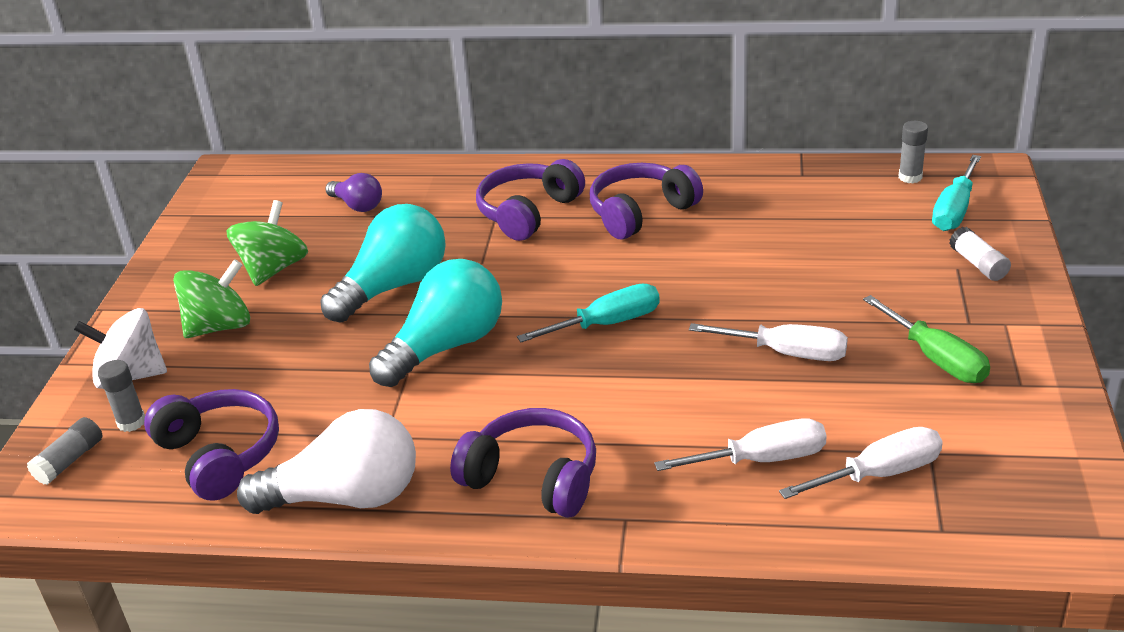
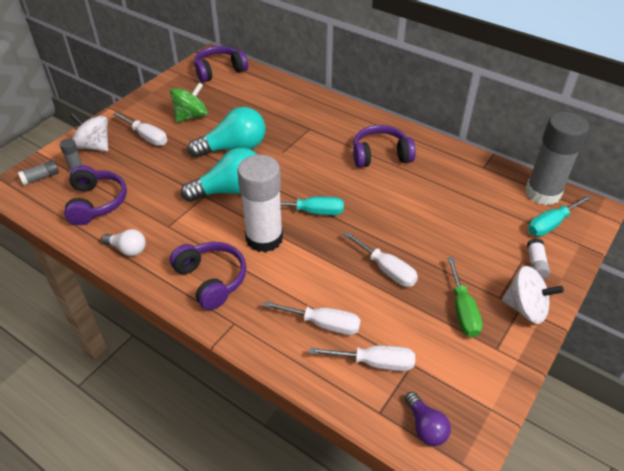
camera: 25 degrees right, 10 degrees up
(219, 326) = (146, 137): green spinning top -> white screwdriver
(346, 497) = (128, 249): white light bulb -> white light bulb, size x0.53
(357, 205) = (253, 97): purple light bulb -> purple light bulb (425, 427)
(528, 212) = (326, 132): purple headphones -> purple headphones (219, 71)
(565, 388) = (264, 238): none -> white glue stick
(910, 177) = (542, 193): grey glue stick -> grey glue stick, size x2.42
(1013, 321) = (525, 308): none -> white spinning top

